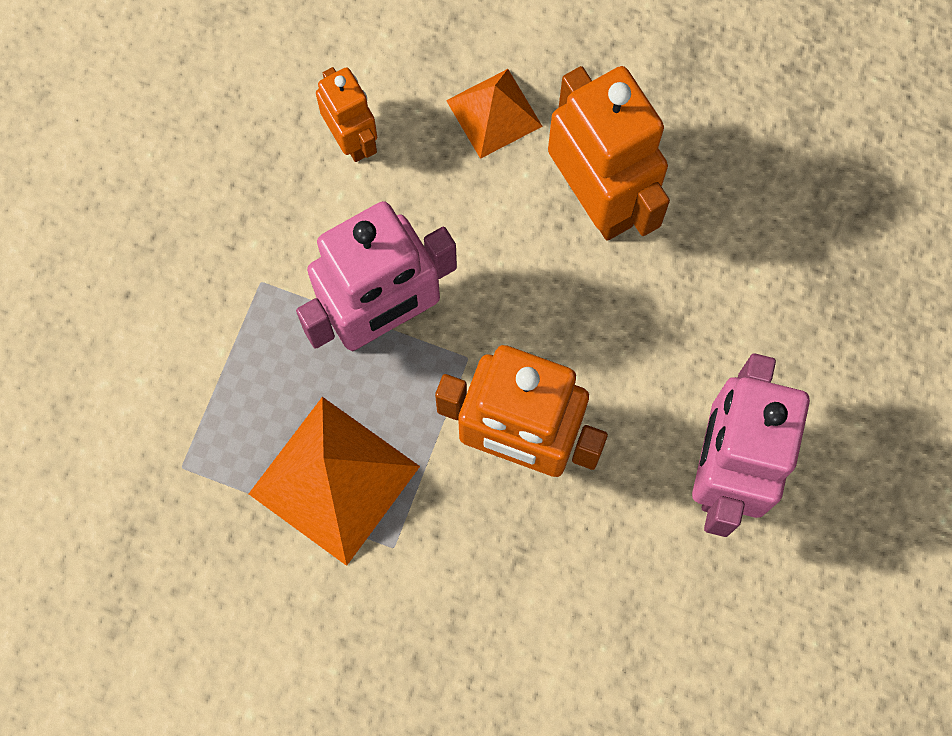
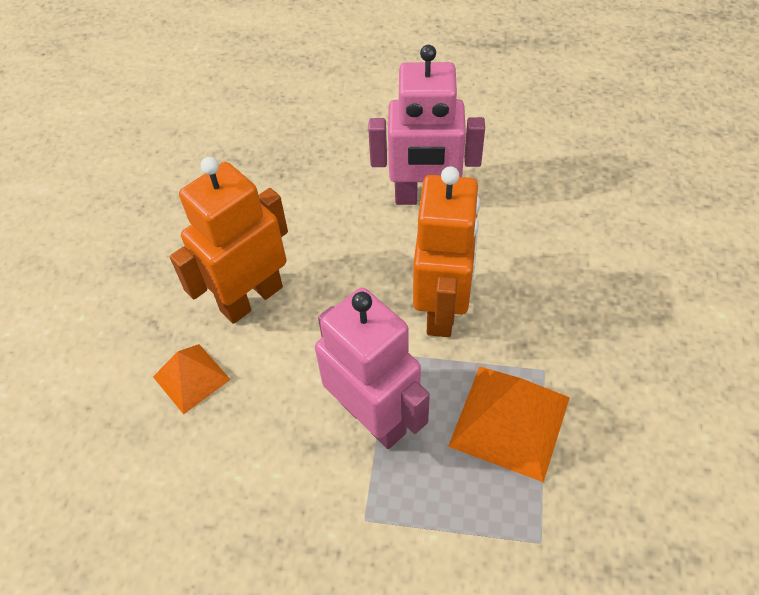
camera: 100 degrees left, 20 degrees down
(352, 139) = (225, 477): orange robot -> none

